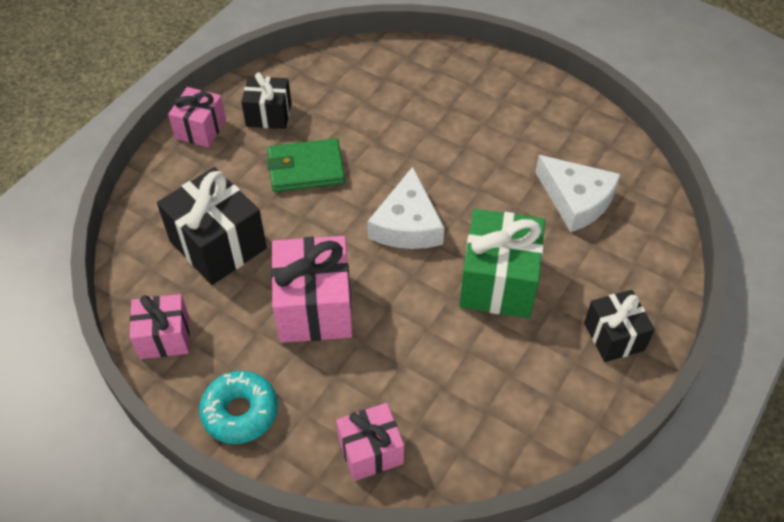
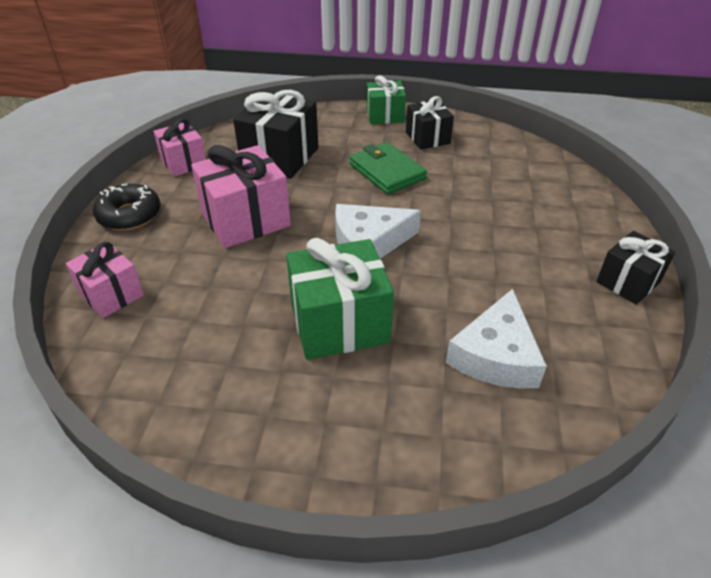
camera: 65 degrees right, 10 degrees down
(200, 129) = (385, 115): pink gift -> green gift
(240, 412) = (129, 215): turquoise donut -> black donut
(614, 336) = (319, 443): black gift -> black gift (628, 282)

